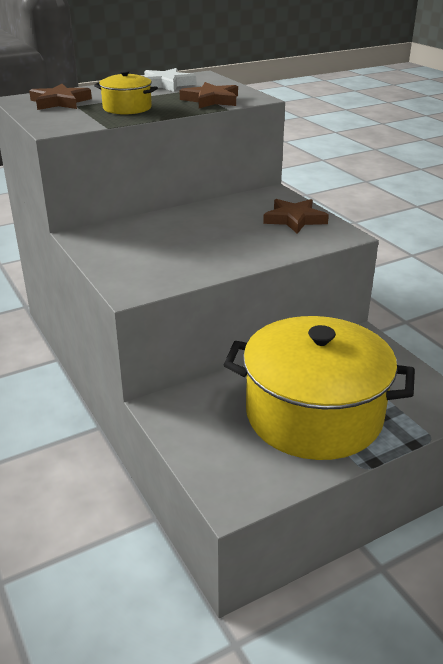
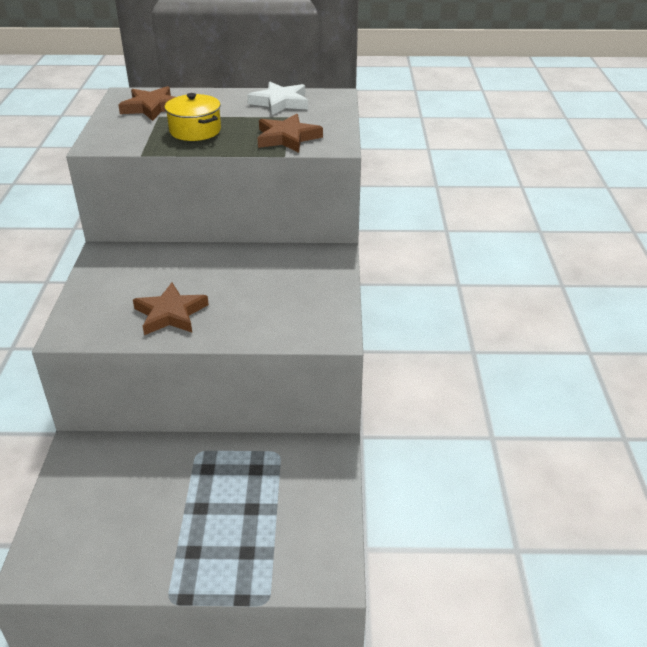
camera: 30 degrees right, 5 degrees up
(294, 219) = (310, 297): brown star -> brown star (170, 314)
(313, 415) = (188, 519): yellow pot -> none

